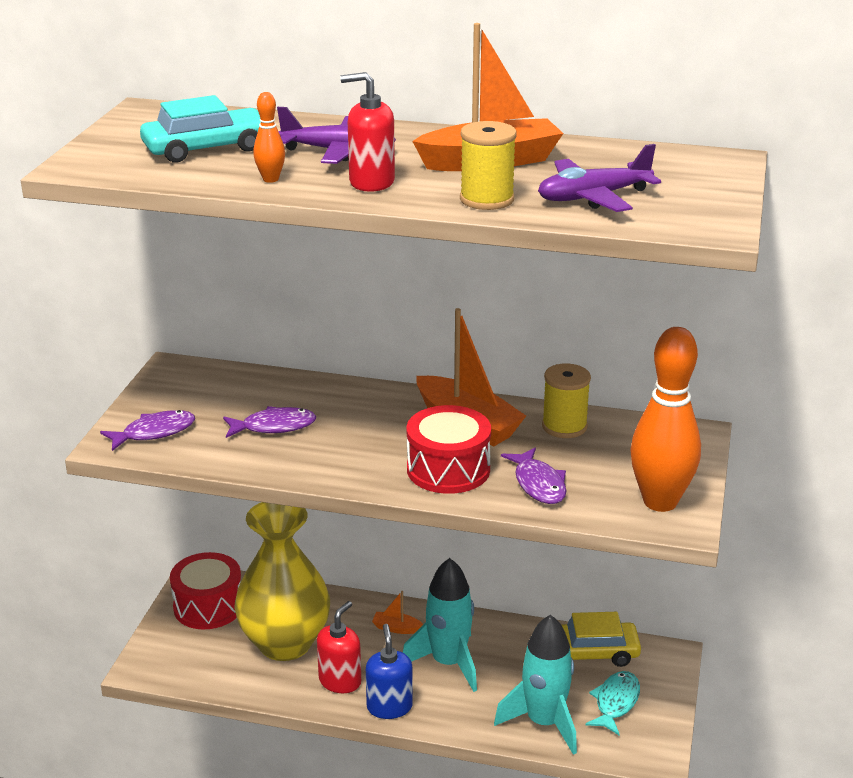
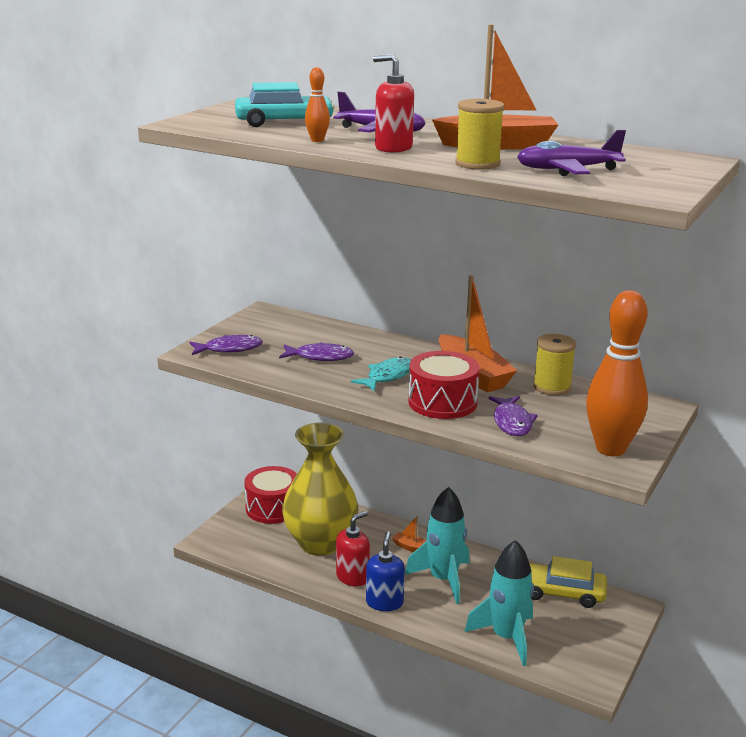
camera: 15 degrees right, 5 degrees down
(615, 702) = (573, 634): turquoise fish -> turquoise fish (388, 376)

